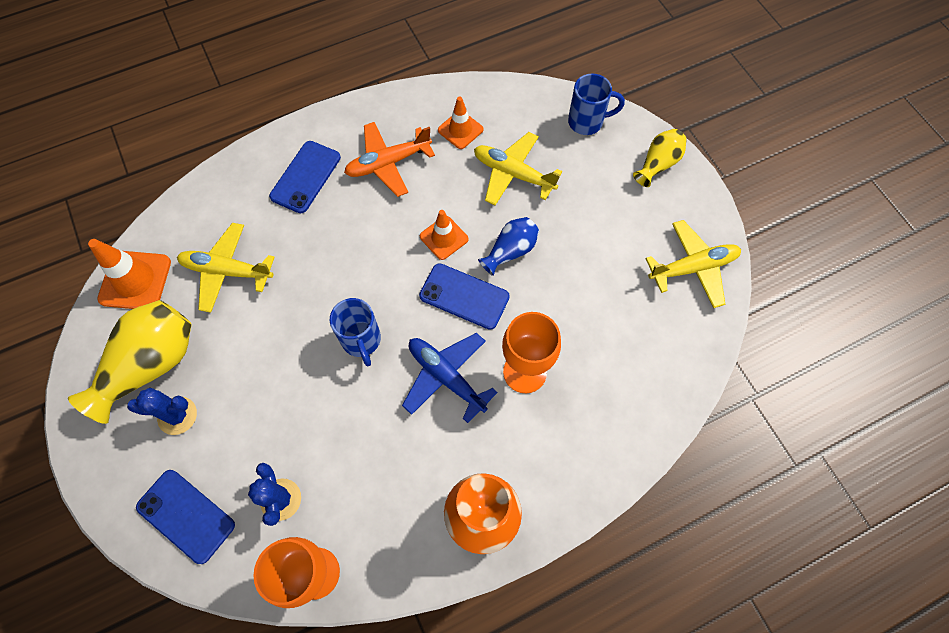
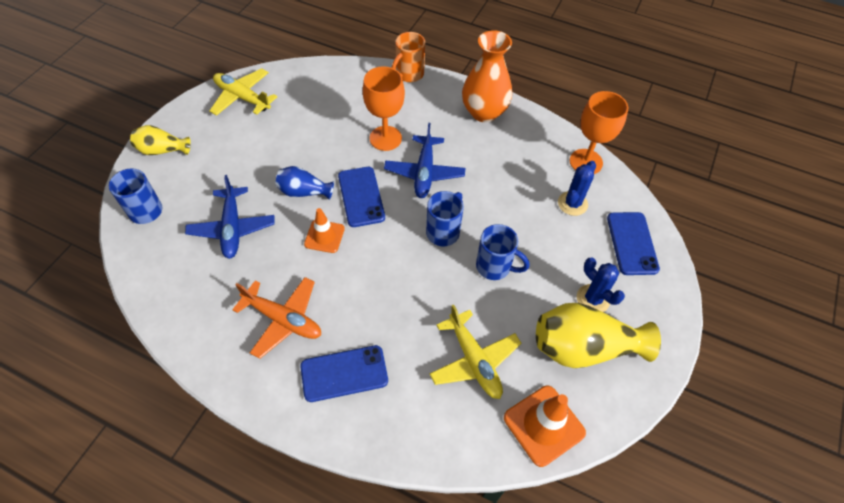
camera: 130 degrees left, 10 degrees down
(286, 356) = (494, 267): none -> blue mug
(460, 130) = (210, 290): orange traffic cone -> none
(513, 174) = (232, 228): yellow plane -> blue plane
(613, 474) = (409, 74): none -> orange mug

